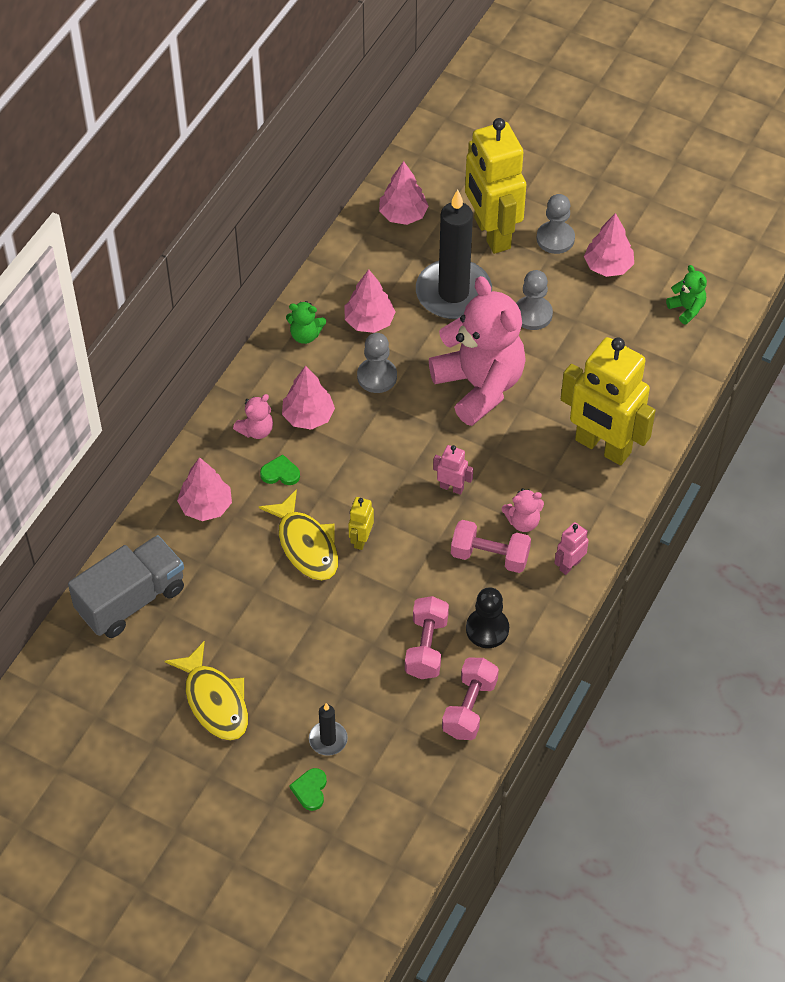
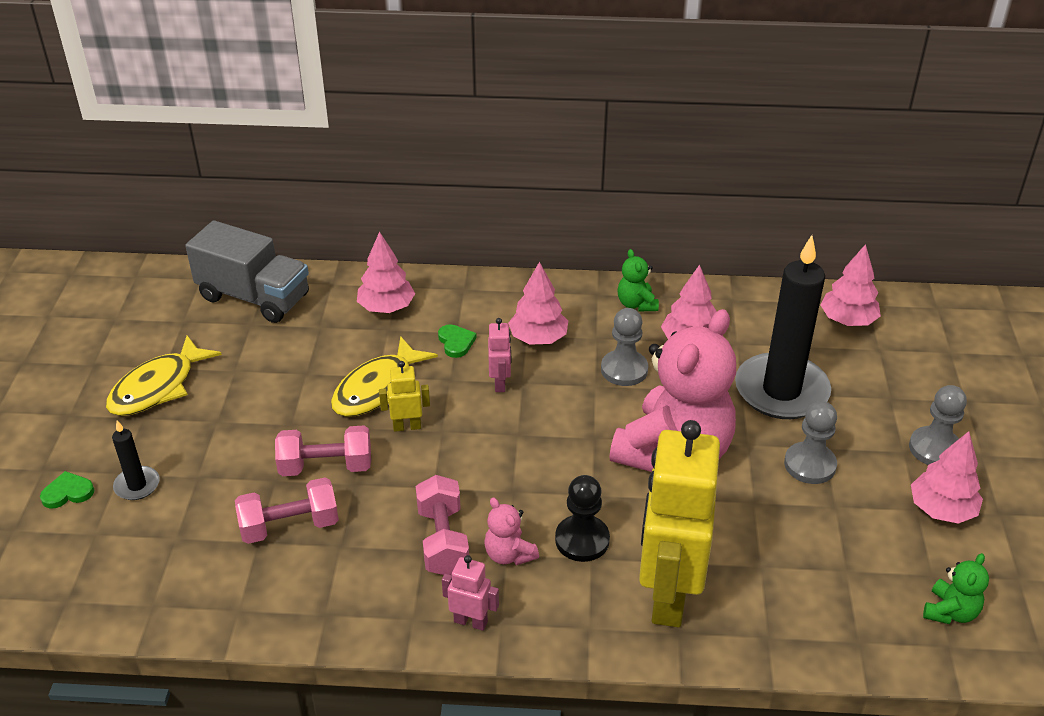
camera: 65 degrees right, 15 degrees down
(256, 430) = (497, 310): pink teddy bear -> none
(451, 487) = (518, 476): pink robot -> pink robot (500, 383)
(469, 708) = (220, 593): pink dumbbell -> pink dumbbell (326, 467)
(487, 629) = (338, 572): black pawn -> black pawn (582, 540)
(491, 233) = (889, 393): yellow robot -> none

